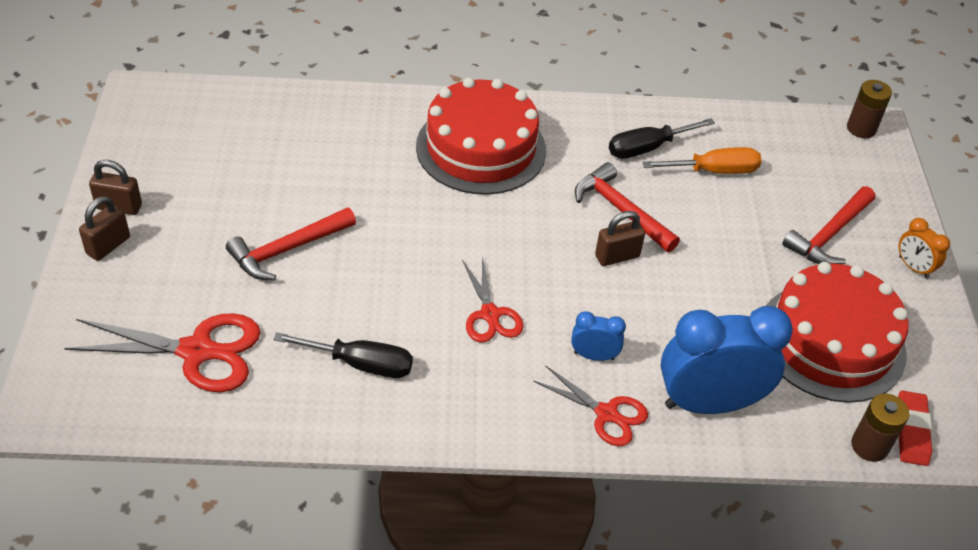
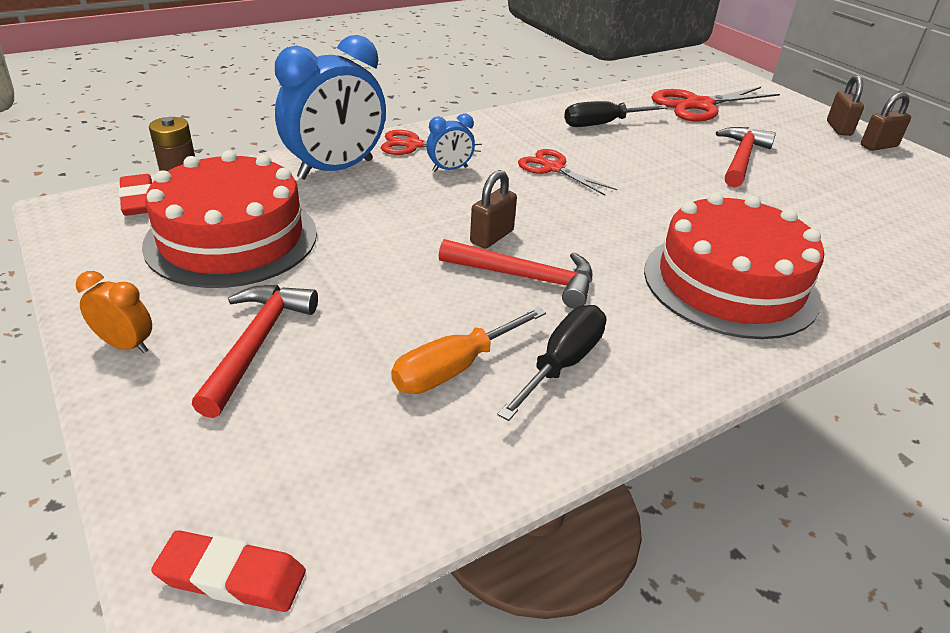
camera: 150 degrees right, 10 degrees down
(861, 128) = (232, 577): brown battery -> red eraser

